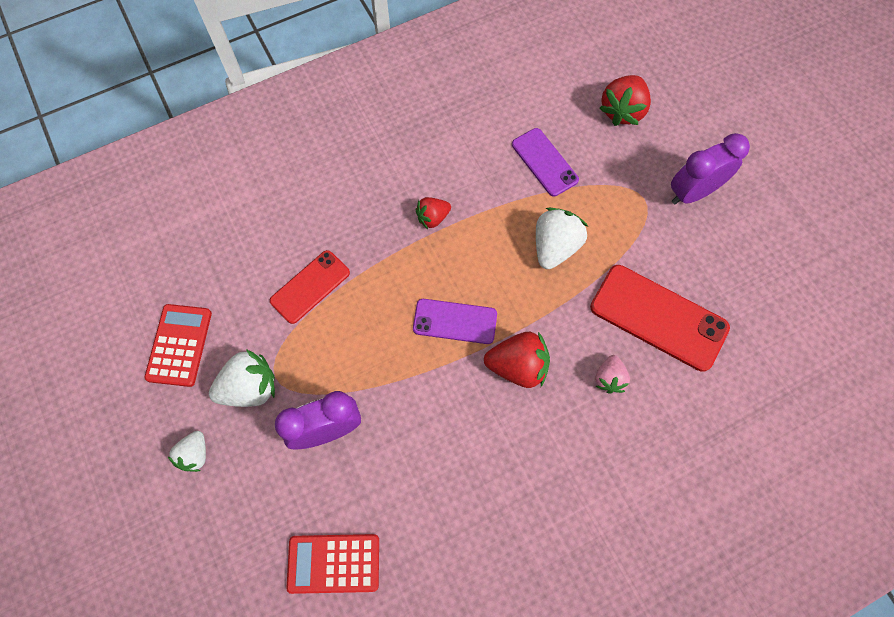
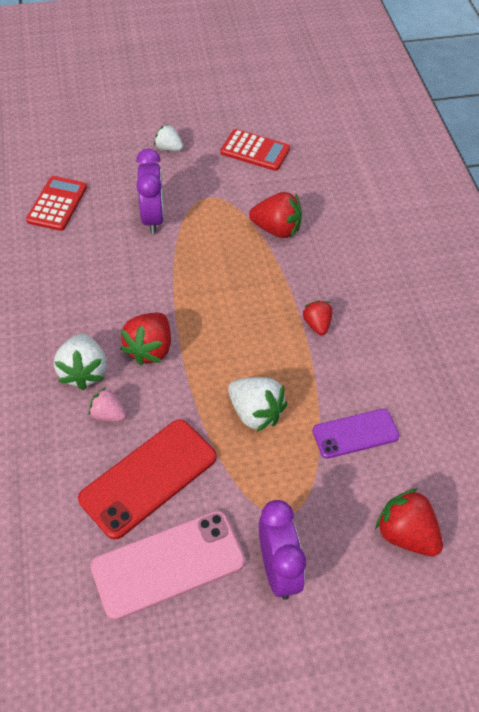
camera: 105 degrees right, 15 degrees down
(250, 388) = (205, 182): white strawberry -> white strawberry (84, 372)
(310, 287) = (277, 229): red phone -> red strawberry
(455, 321) = (209, 315): purple phone -> none
(727, 275) = (168, 564): none -> pink phone

